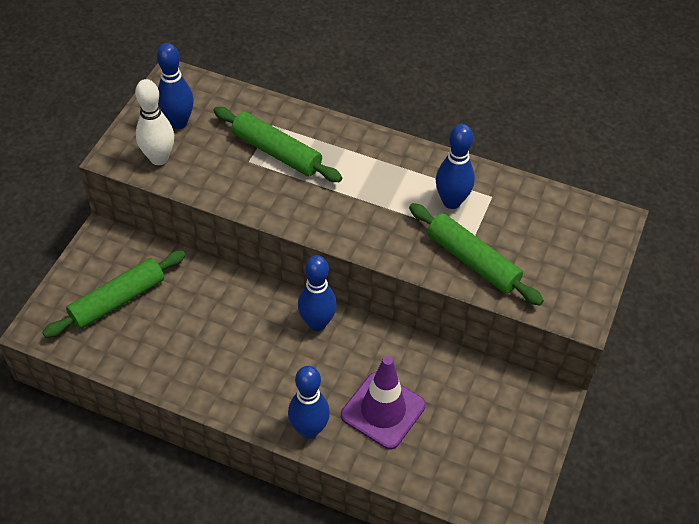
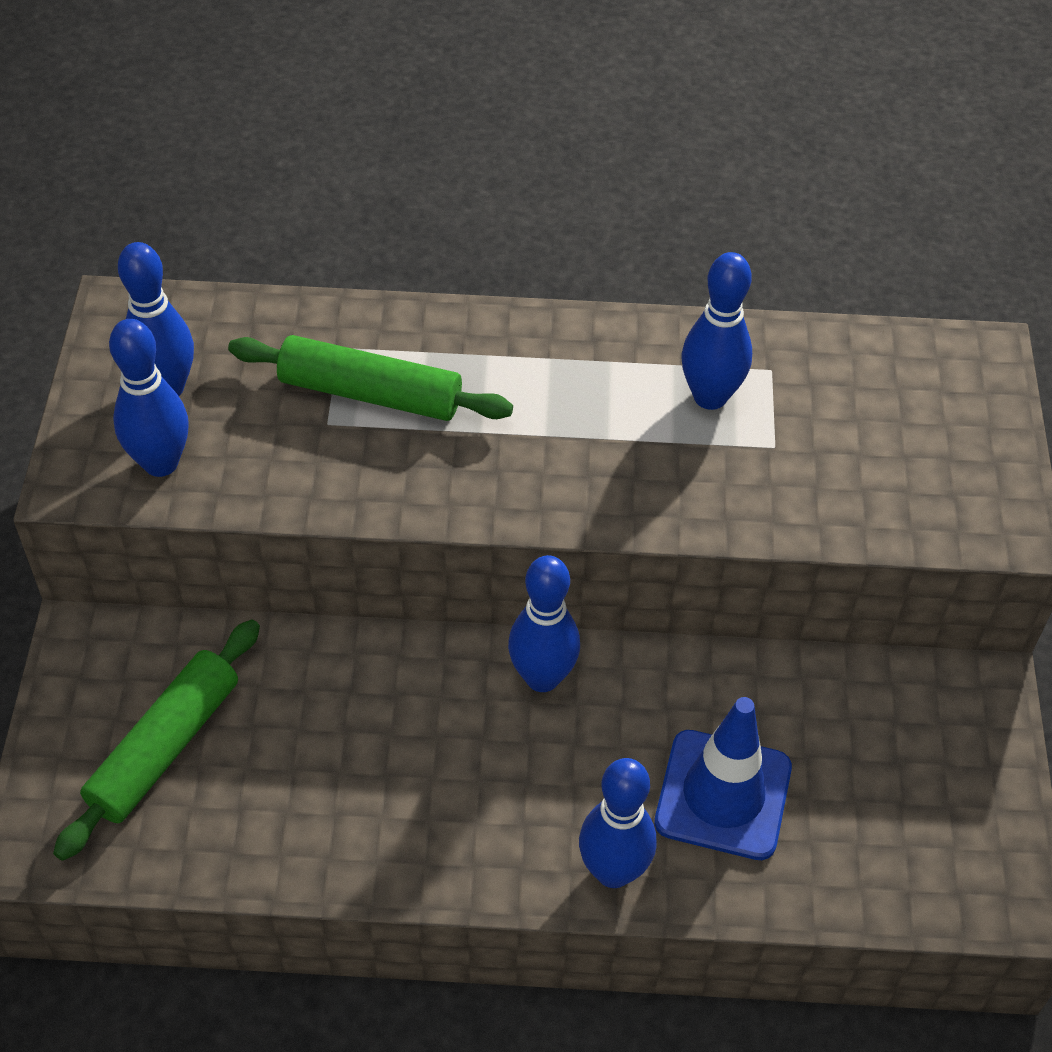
camera: 20 degrees left, 0 degrees up
(159, 158) = (161, 463): white bowling pin -> blue bowling pin
(383, 410) = (723, 795): purple traffic cone -> blue traffic cone
(472, 261) = (792, 489): green rolling pin -> none

